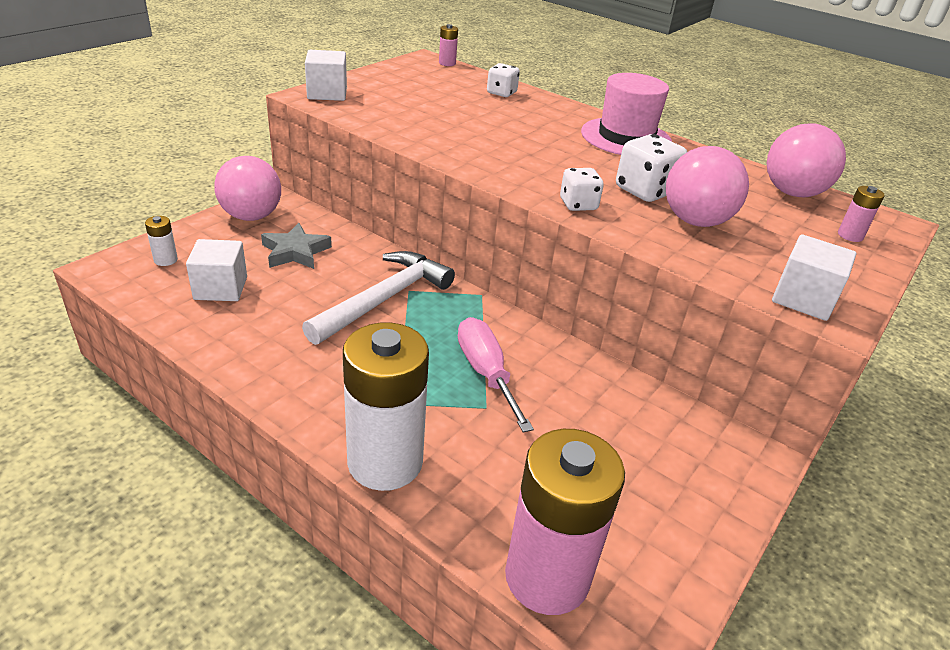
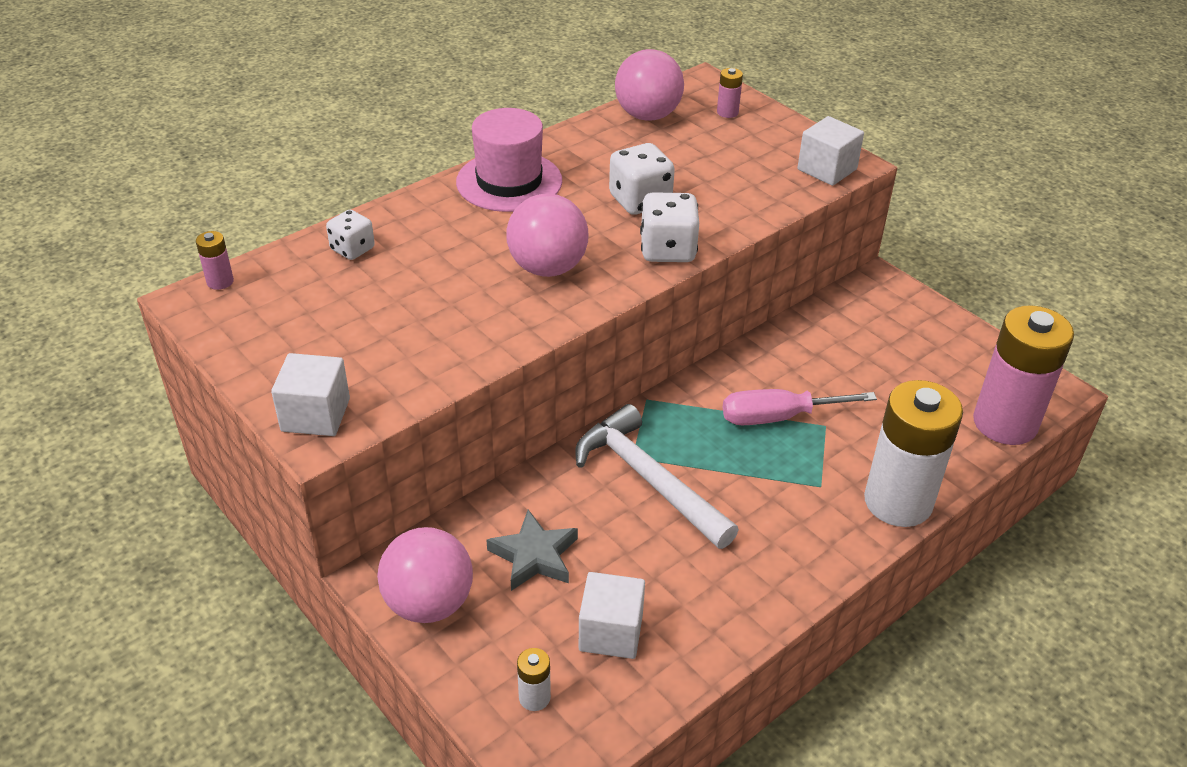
camera: 75 degrees left, 5 degrees up
(578, 204) = (667, 250): white dice -> white dice, size x1.54
(695, 221) = (701, 187): pink ball -> pink ball (547, 268)

